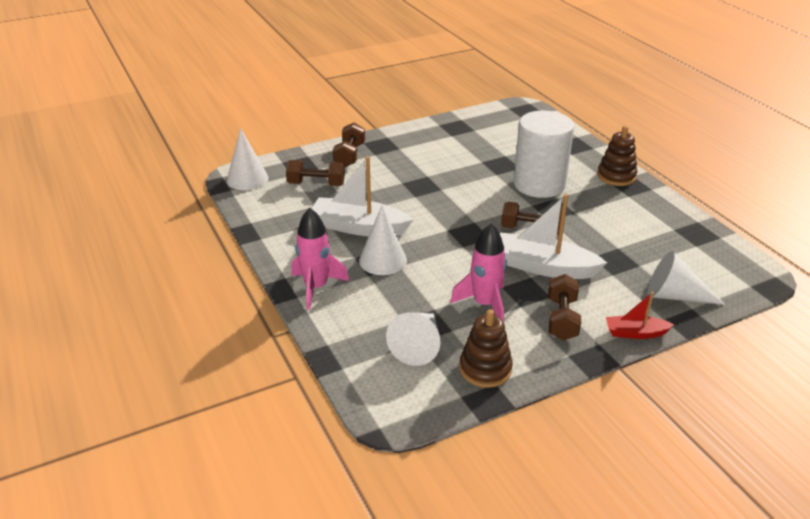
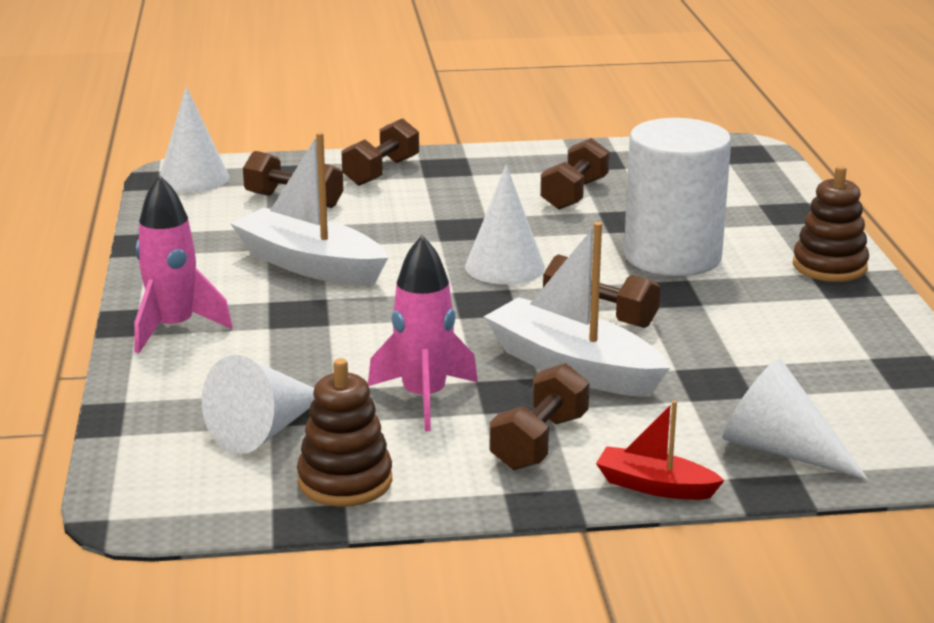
camera: 20 degrees right, 10 degrees down
(383, 260) = (309, 312): white cone -> white cone (504, 267)
(461, 152) = (574, 194): none -> brown dumbbell

